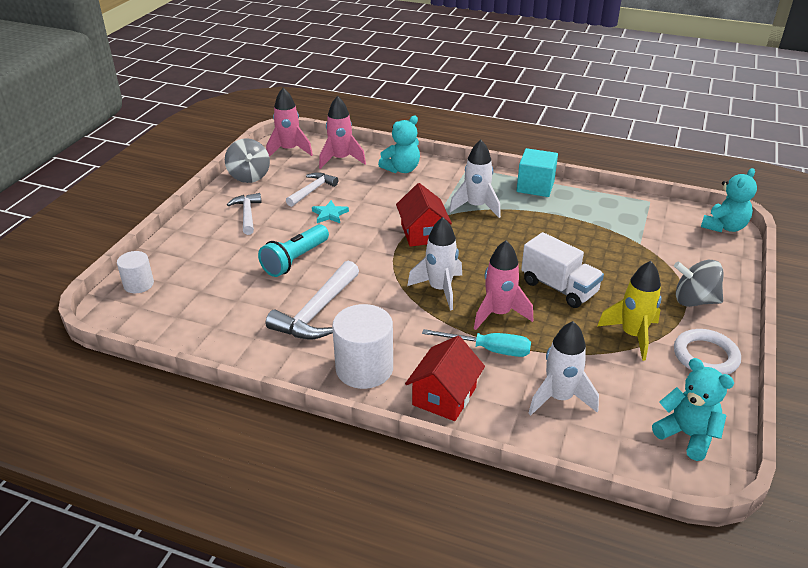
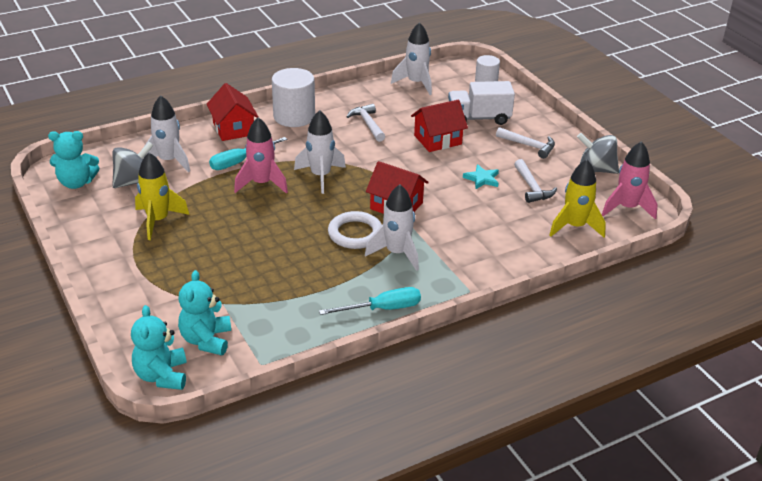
camera: 130 degrees right, 0 degrees up
(190, 326) = (416, 83): none -> white rocket
(295, 260) = (437, 140): turquoise flashlight -> red house
(316, 312) = (368, 124): white hammer -> white hammer, size x0.63
(341, 159) = (574, 227): pink rocket -> yellow rocket
(401, 169) = (514, 250): turquoise teddy bear -> turquoise teddy bear (206, 340)
(535, 186) = (382, 309): turquoise cube -> turquoise screwdriver
(559, 288) = (244, 224): white truck -> white truck (479, 118)
(694, 300) = (134, 274): grey spinning top -> grey spinning top (134, 181)
(705, 356) = (95, 235): white ring -> white ring (355, 233)

